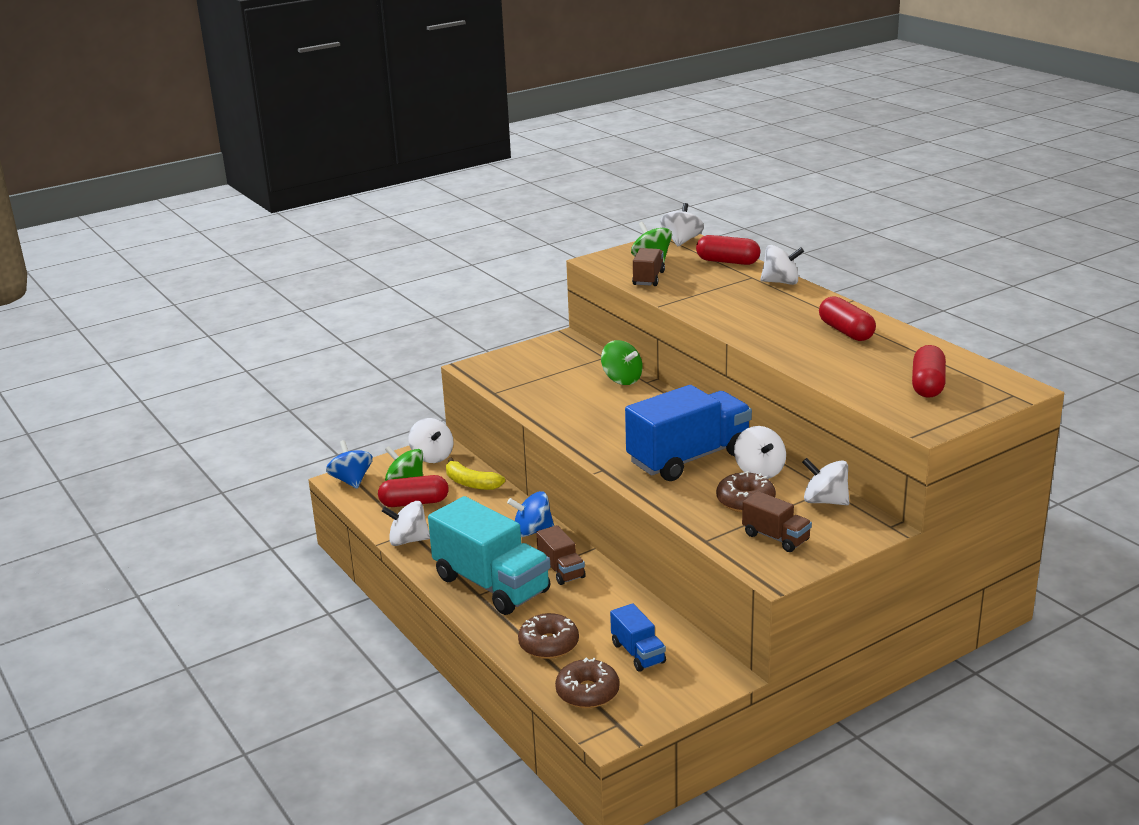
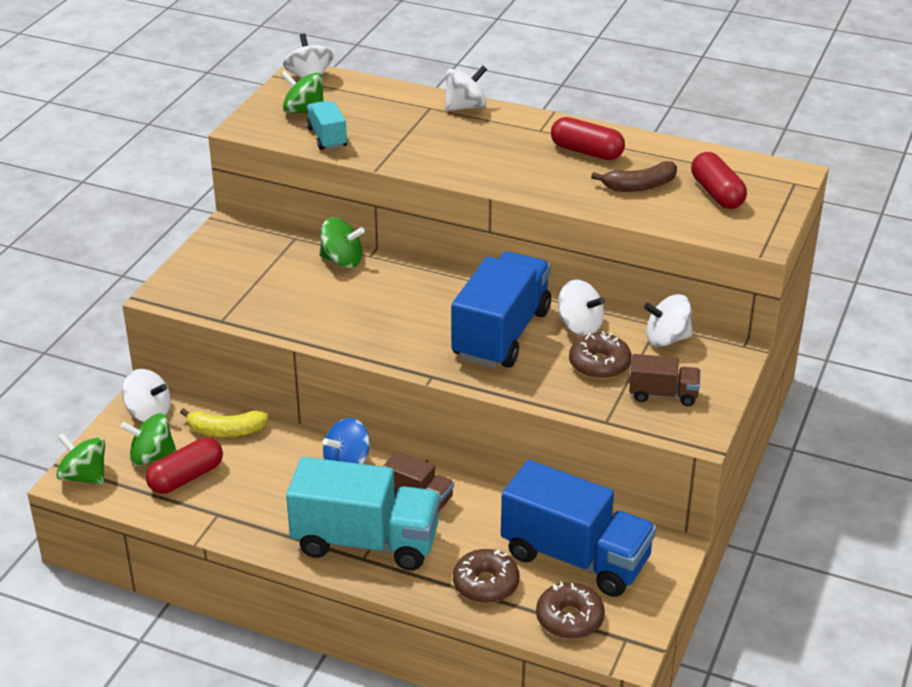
camera: 35 degrees left, 10 degrees up
(351, 480) = (84, 476): blue spinning top -> green spinning top
(408, 540) = (226, 525): white spinning top -> none
(638, 653) = (575, 558): blue truck -> blue truck, size x2.04
(648, 278) = (327, 137): brown truck -> turquoise truck
(727, 261) = (385, 94): red capsule -> none
(863, 364) = (640, 186): none -> brown banana

